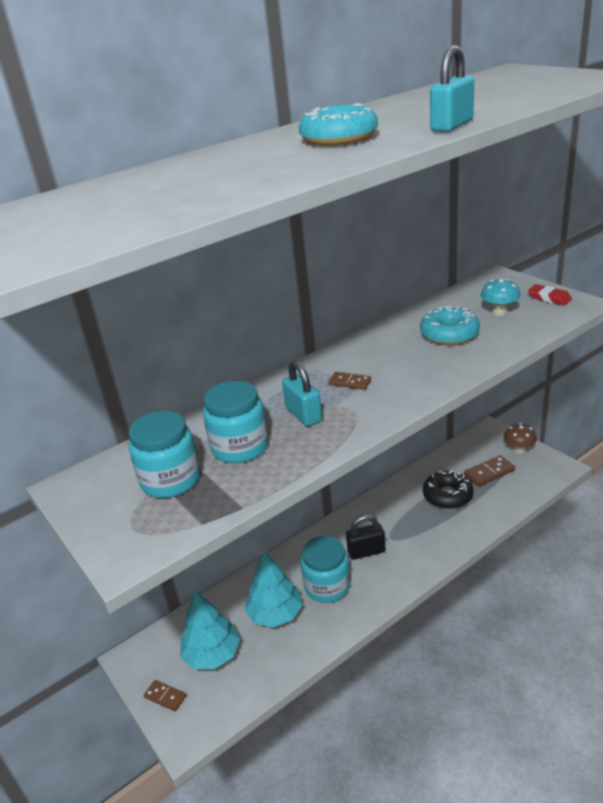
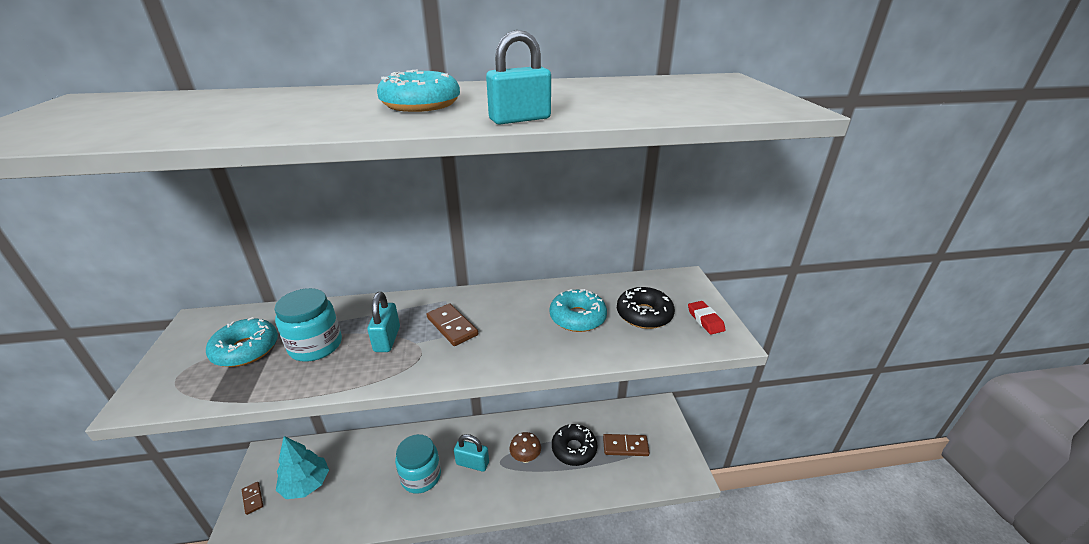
camera: 25 degrees right, 0 degrees up
(170, 480) = (246, 349): turquoise jar -> turquoise donut
(275, 614) = (369, 477): turquoise tree -> none
(350, 382) = (452, 326): brown domino -> brown domino, size x1.56
(366, 551) = (472, 463): black padlock -> turquoise padlock
(499, 312) = (644, 314): turquoise mushroom -> black donut
(519, 450) = (669, 438): brown mushroom -> brown mushroom (525, 457)

